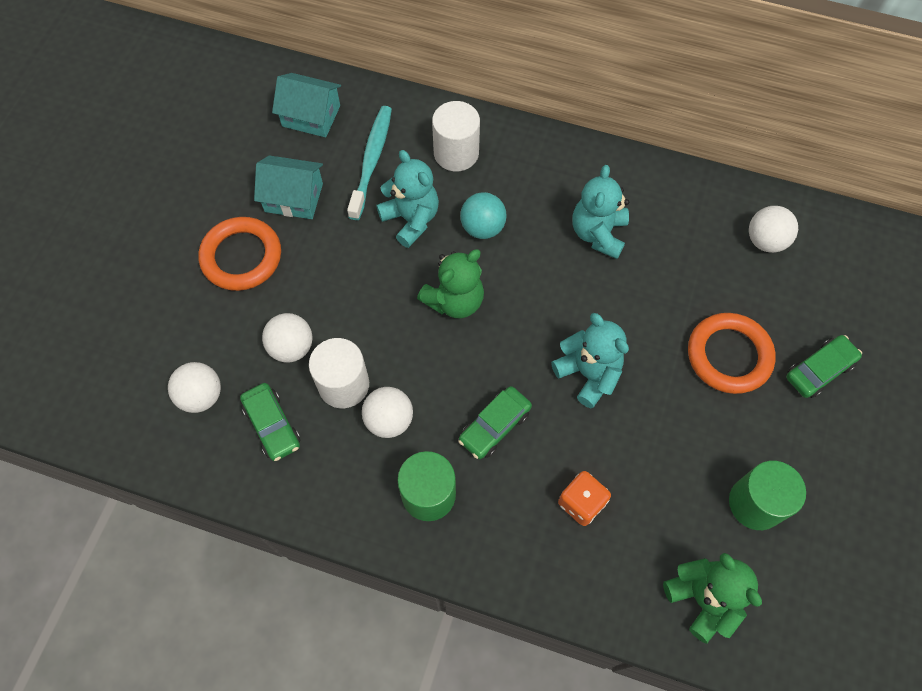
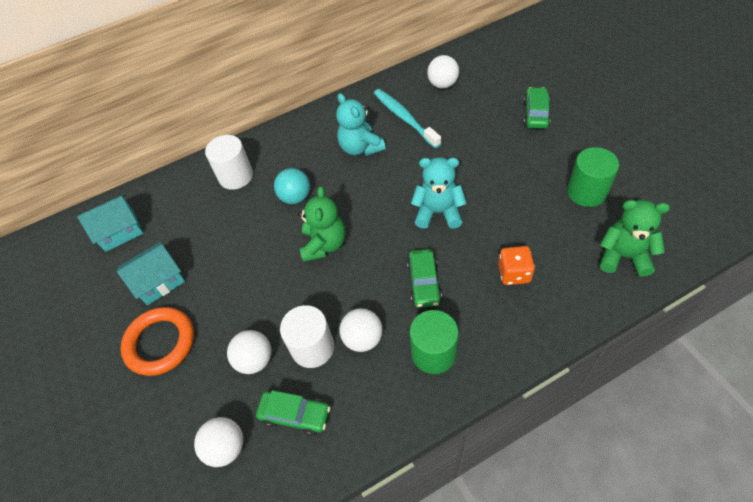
camera: 40 degrees left, 10 degrees down
(371, 161) = (188, 221): turquoise toothbrush -> turquoise toothbrush (404, 118)
(411, 219) = (249, 228): turquoise teddy bear -> none
(729, 355) = (491, 143): orange ring -> none

